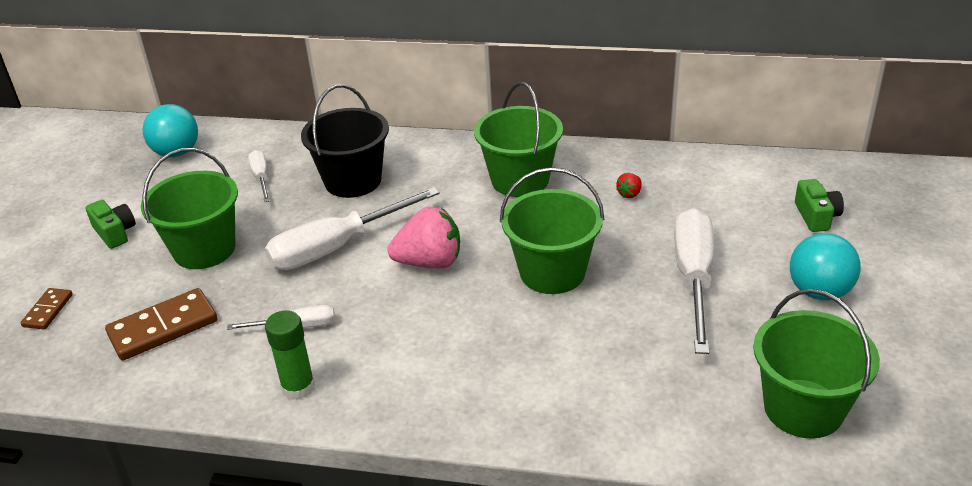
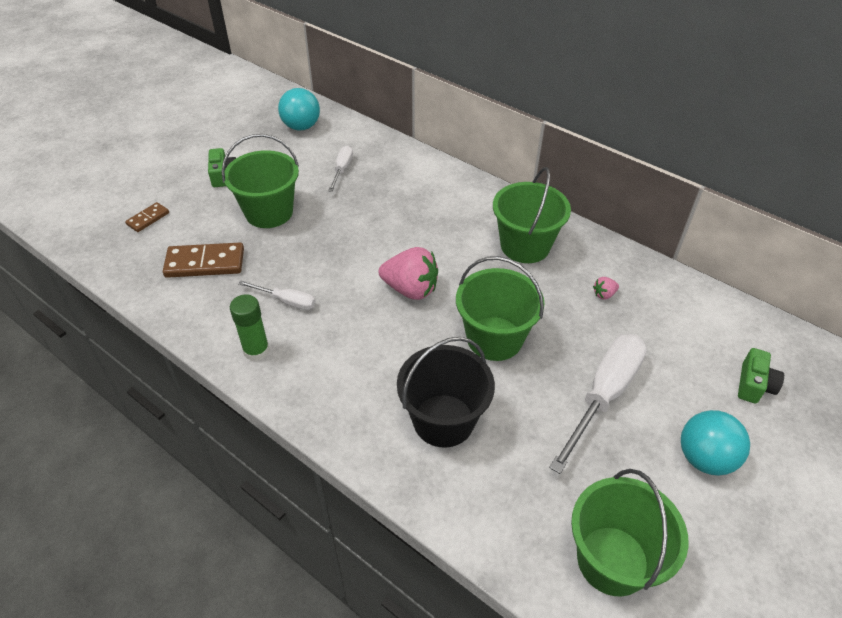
camera: 25 degrees right, 10 degrees up
(337, 247) = (355, 248): white screwdriver -> none
(353, 181) = (402, 197): black bucket -> black bucket (443, 420)
(629, 194) = (604, 294): red strawberry -> pink strawberry

